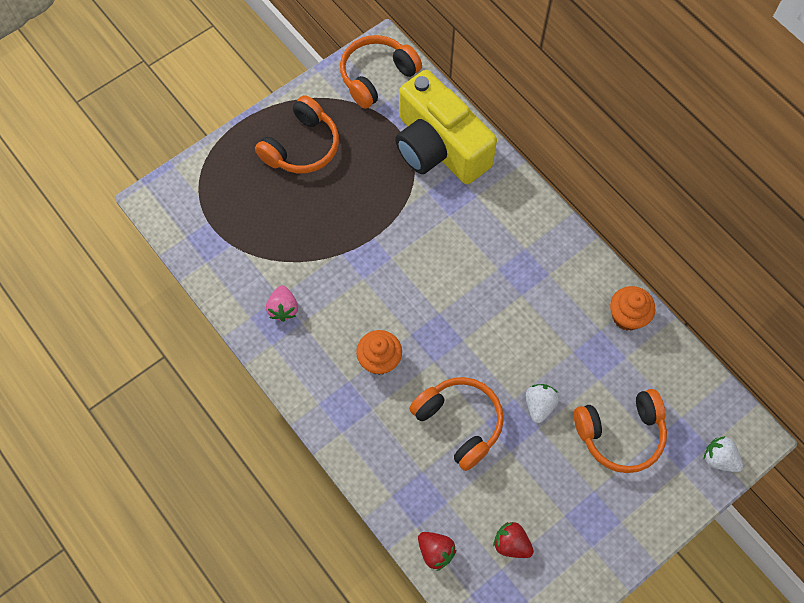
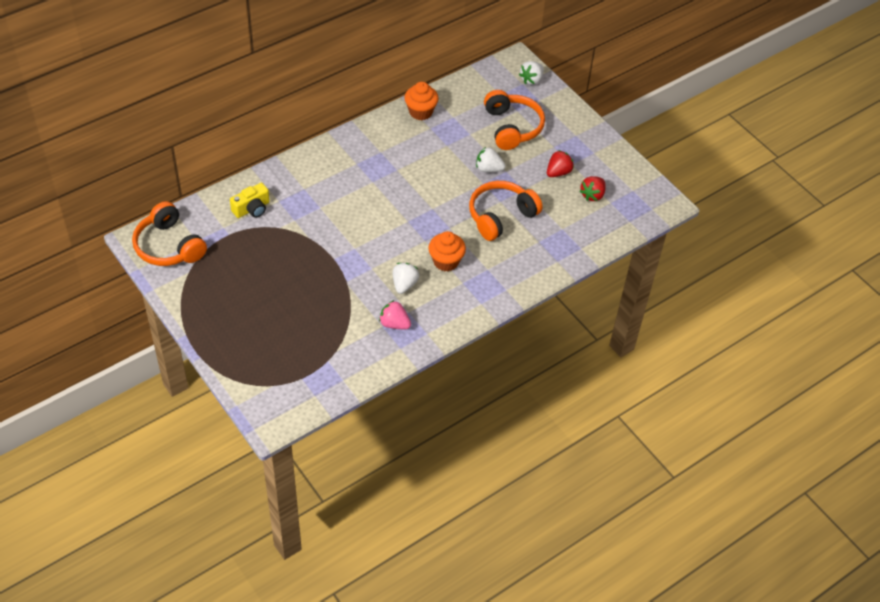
camera: 90 degrees left, 15 degrees down
(283, 308) = (394, 324): pink strawberry -> pink strawberry turned 150 degrees counterclockwise
(302, 147) = (234, 304): orange headphones -> none
(341, 315) = (404, 284): none -> white strawberry
(435, 551) = (599, 238): red strawberry -> red strawberry (558, 172)
(439, 147) = (252, 209): yellow camera -> yellow camera, size x0.41

